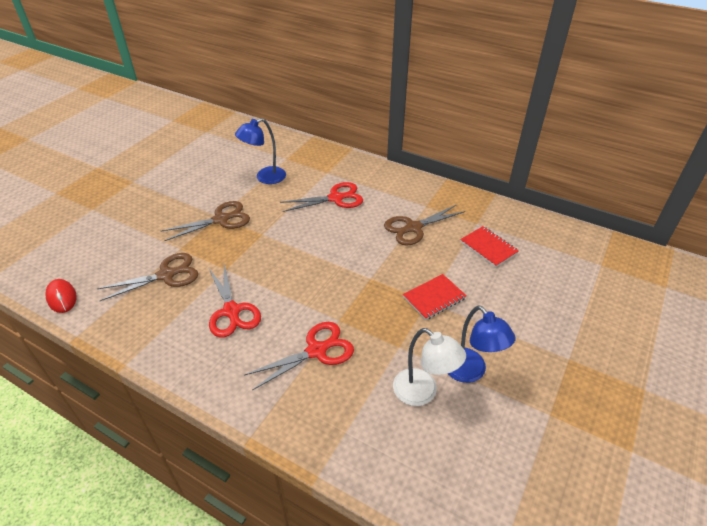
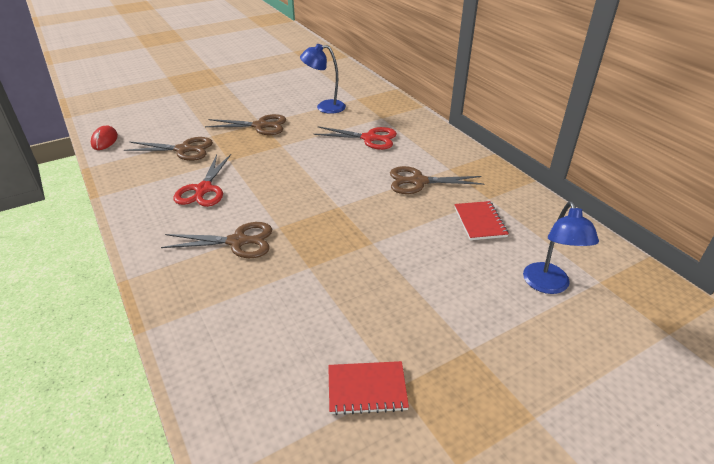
camera: 30 degrees right, 5 degrees down
(317, 350) = (238, 241): red scissors -> brown scissors
(423, 393) = (292, 311): white lamp -> none
(434, 298) = (381, 242): red notebook -> red notebook (367, 389)
(470, 372) = (354, 314): blue lamp -> blue lamp (548, 285)

